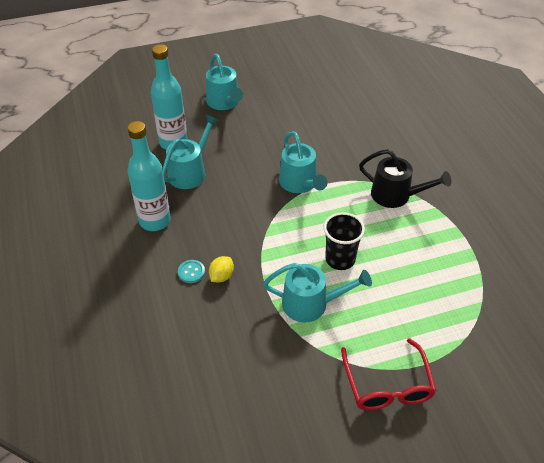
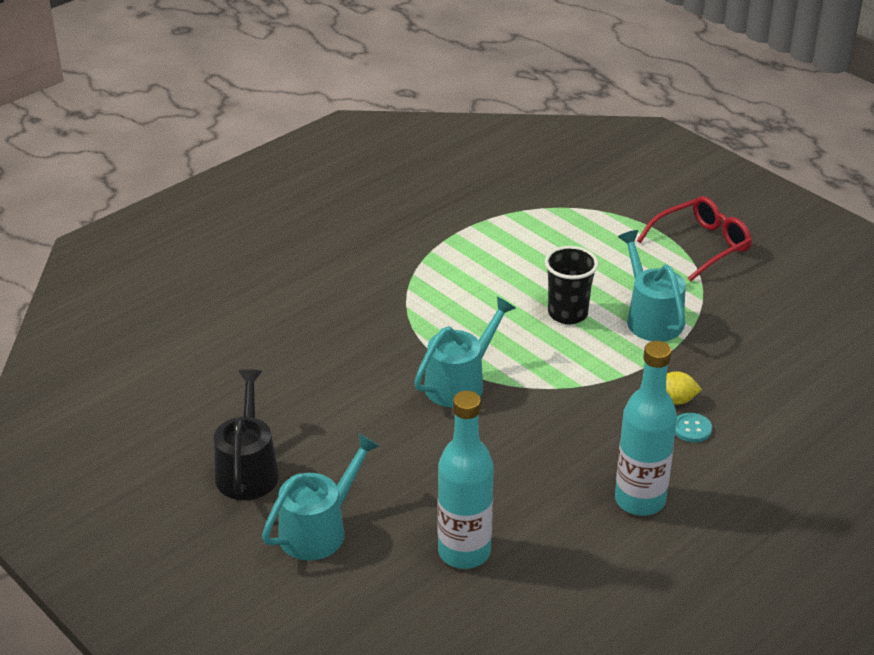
camera: 115 degrees left, 10 degrees down
(190, 172) = (516, 504): turquoise watering can -> none
(396, 195) = (422, 294): black watering can -> black watering can (247, 469)

